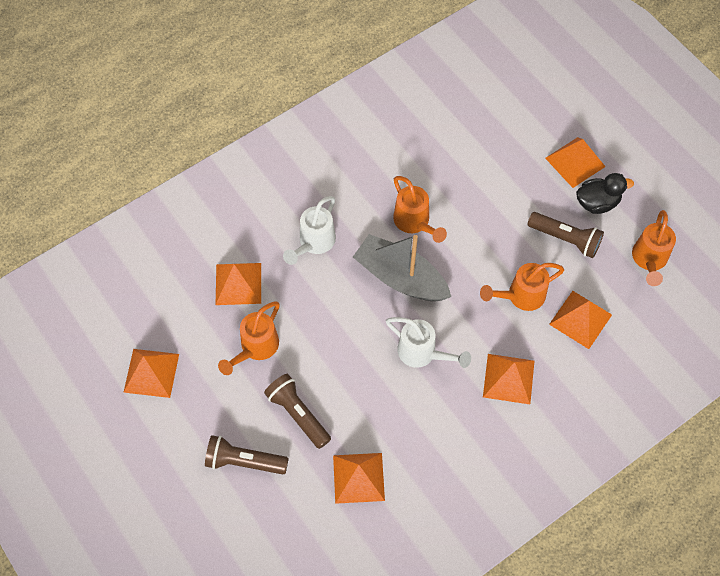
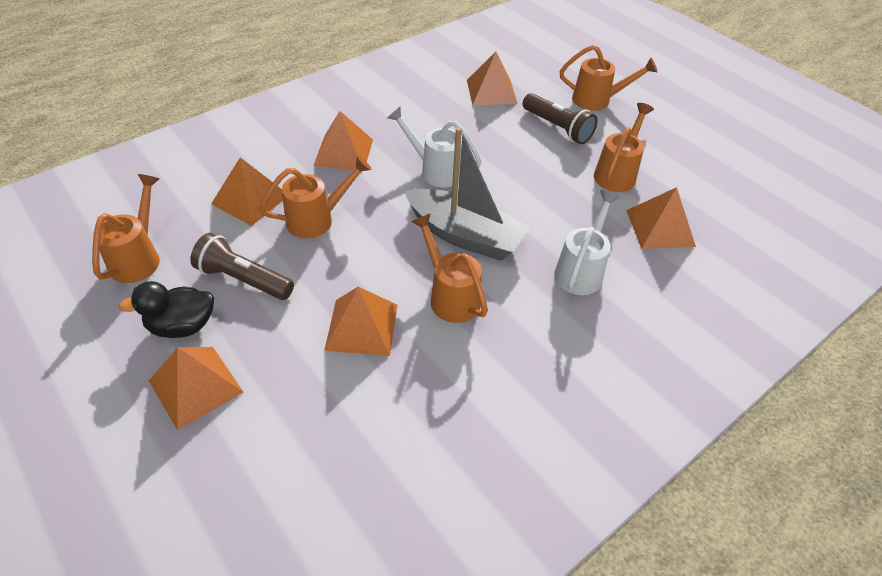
camera: 175 degrees right, 15 degrees down
(151, 373) = (716, 155): orange pyramid -> orange pyramid (361, 326)
(244, 461) = (598, 100): brown flashlight -> orange watering can

